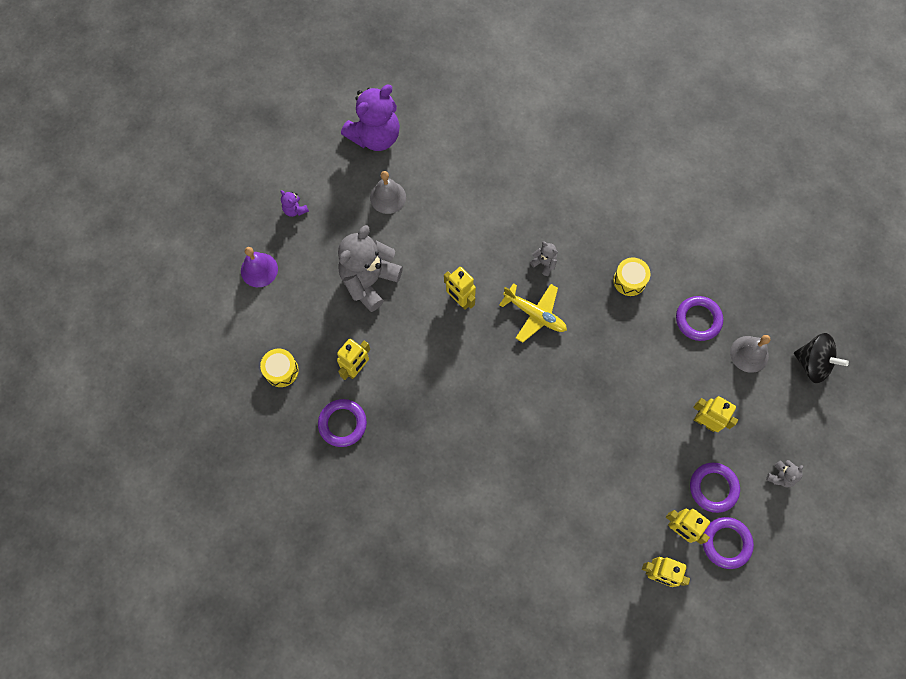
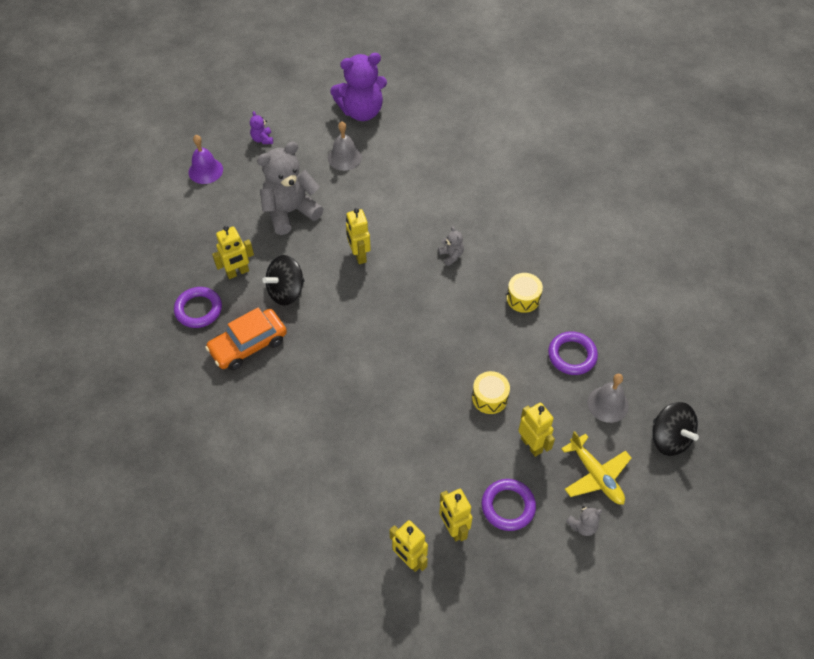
camera: 25 degrees right, 15 degrees down
(281, 370) = (174, 249): yellow drum -> yellow drum (489, 398)
(410, 439) = (248, 345): none -> orange car
(413, 368) = (286, 291): none -> black spinning top
(535, 314) = (419, 292): yellow plane -> yellow plane (596, 475)
(726, 543) = (494, 562): purple ring -> none

